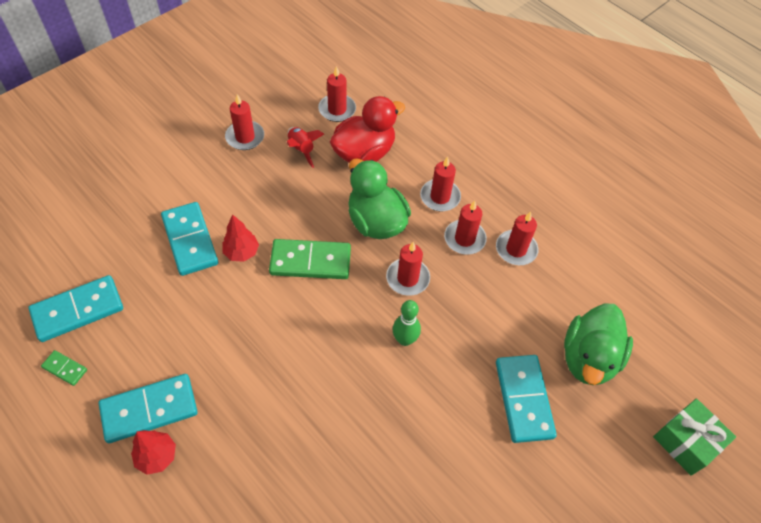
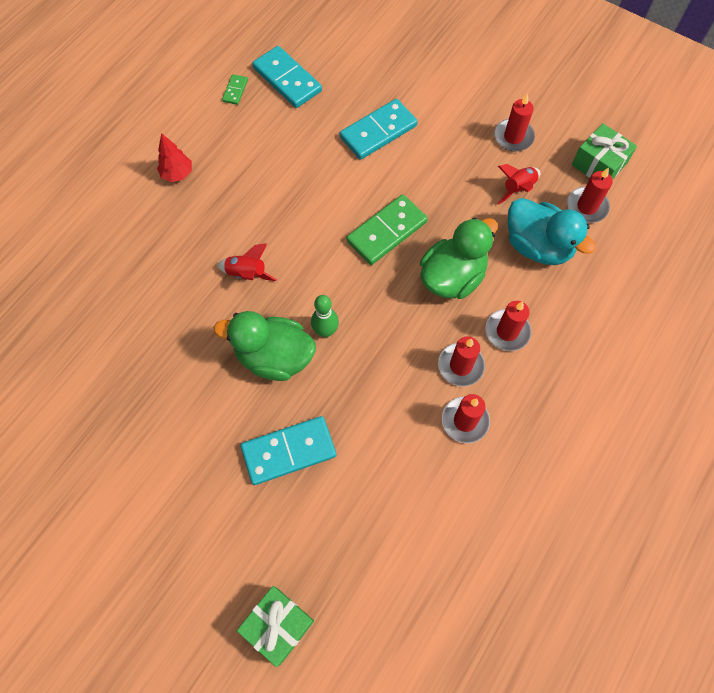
camera: 80 degrees right, 10 degrees up
(149, 409) = (214, 156): turquoise domino -> none
(241, 253) = (378, 174): red tree -> none
(298, 89) = (599, 164): none -> green gift
(310, 261) = (386, 231): green domino -> green domino turned 60 degrees clockwise
(318, 401) = (247, 274): none -> red rocket
(364, 153) = (537, 246): red duck -> turquoise duck
(407, 278) = (394, 320): red candle -> none
(589, 358) = (350, 513): green duck -> green duck (274, 357)

